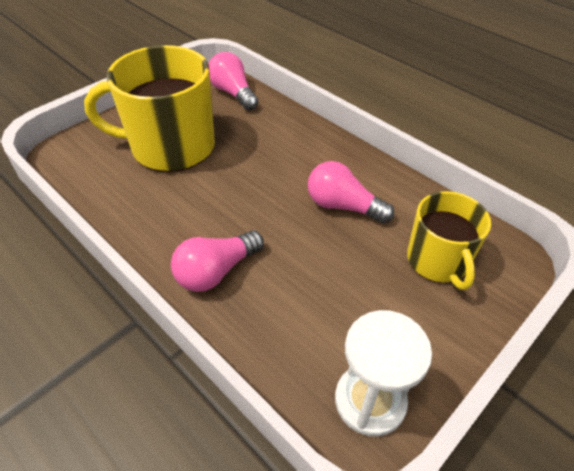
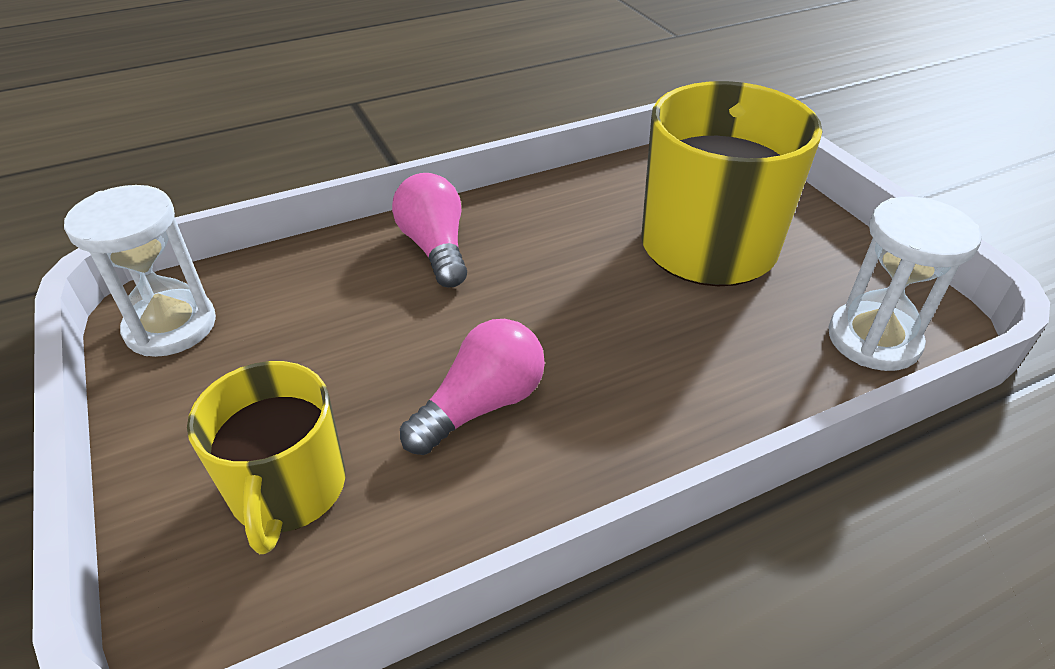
camera: 110 degrees right, 5 degrees down
(233, 93) = (873, 339): pink light bulb -> white hourglass
(438, 261) = (288, 489): yellow mug -> yellow mug turned 105 degrees counterclockwise

